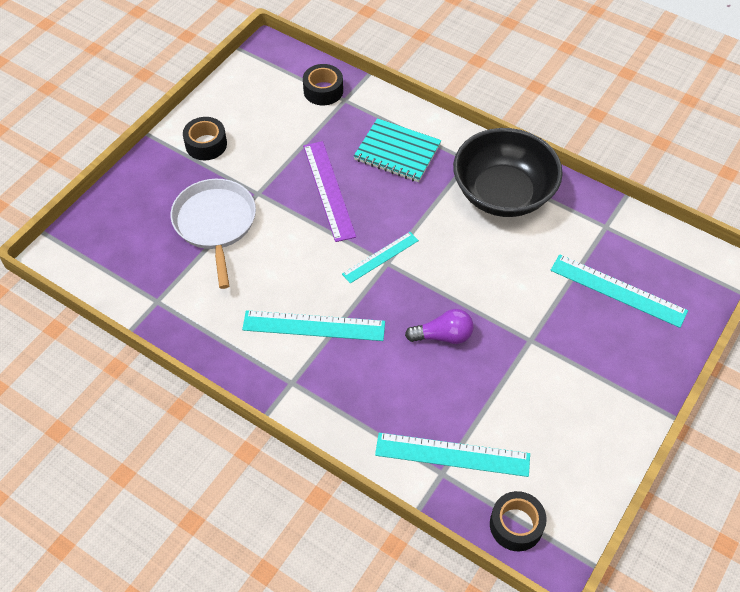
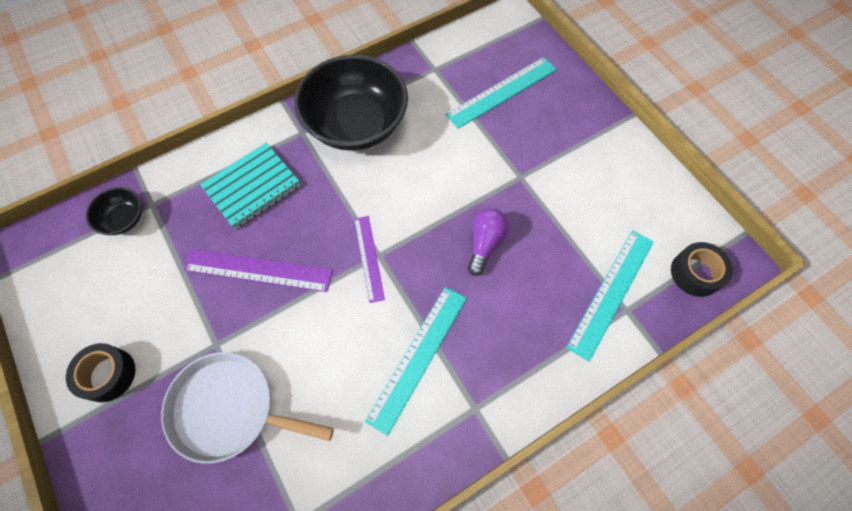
camera: 65 degrees left, 10 degrees up
(323, 91) = (124, 219): black tape -> black bowl
(380, 257) = (368, 258): turquoise ruler -> purple ruler

